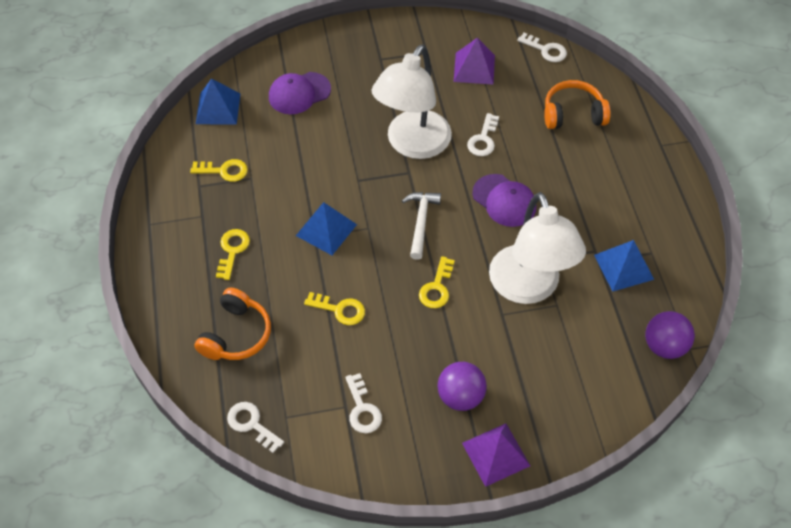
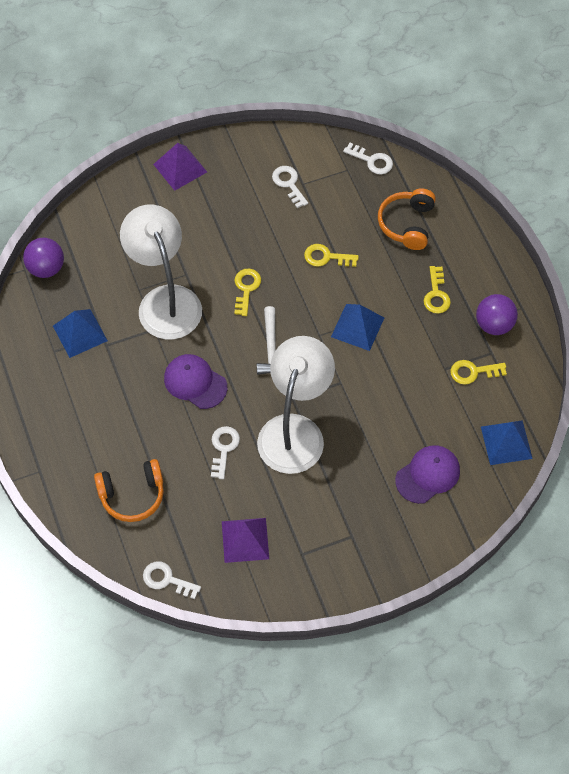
camera: 170 degrees right, 5 degrees up
(460, 396) = (213, 204): purple ball -> purple ball (494, 325)

